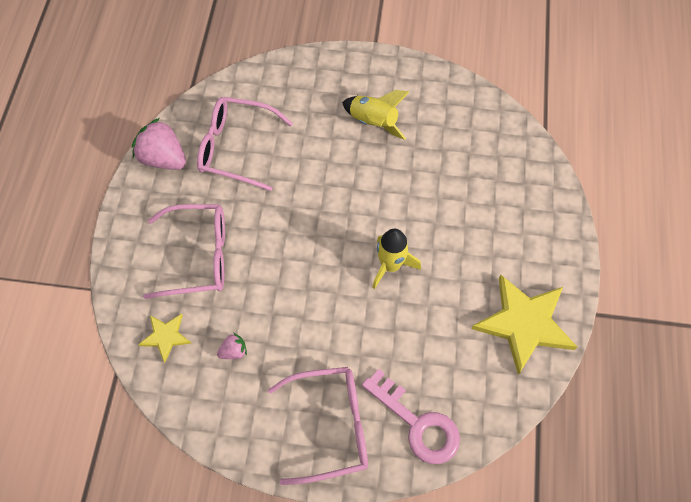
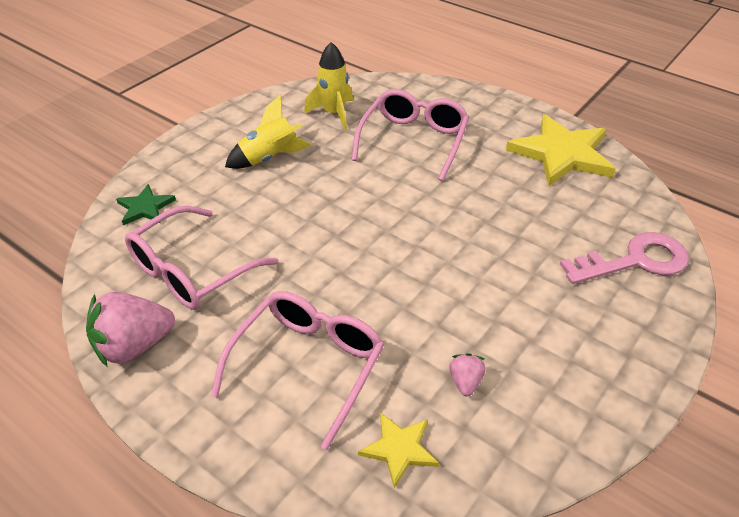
camera: 60 degrees left, 20 degrees down
(275, 84) = (145, 207): none -> green star
(331, 426) = (609, 329): pink glasses -> pink glasses (413, 141)
(390, 265) = (443, 210): yellow rocket -> yellow rocket (334, 114)

